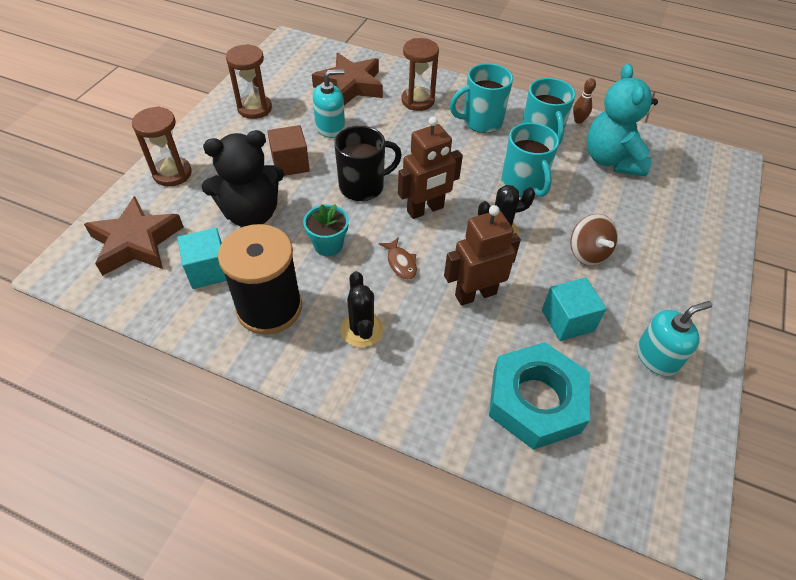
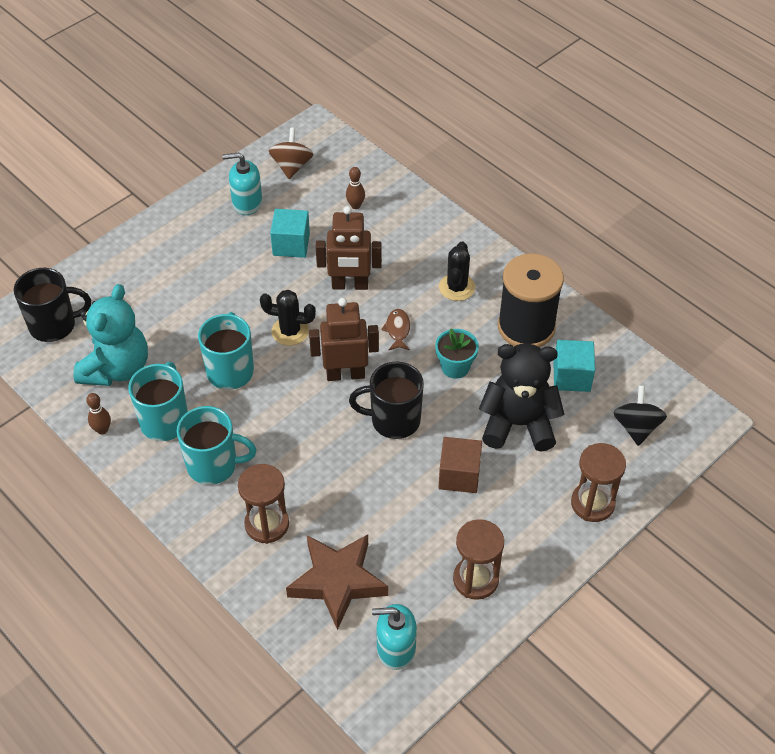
camera: 155 degrees left, 0 degrees up
(136, 242) = (636, 427): brown star -> black spinning top
(330, 127) = (394, 515): turquoise soap dispenser -> turquoise soap dispenser (395, 648)
(536, 400) = (355, 205): turquoise nut -> brown bowling pin
(588, 253) = (228, 287): brown spinning top -> brown spinning top (292, 166)
(694, 176) = (54, 325): none -> black mug

